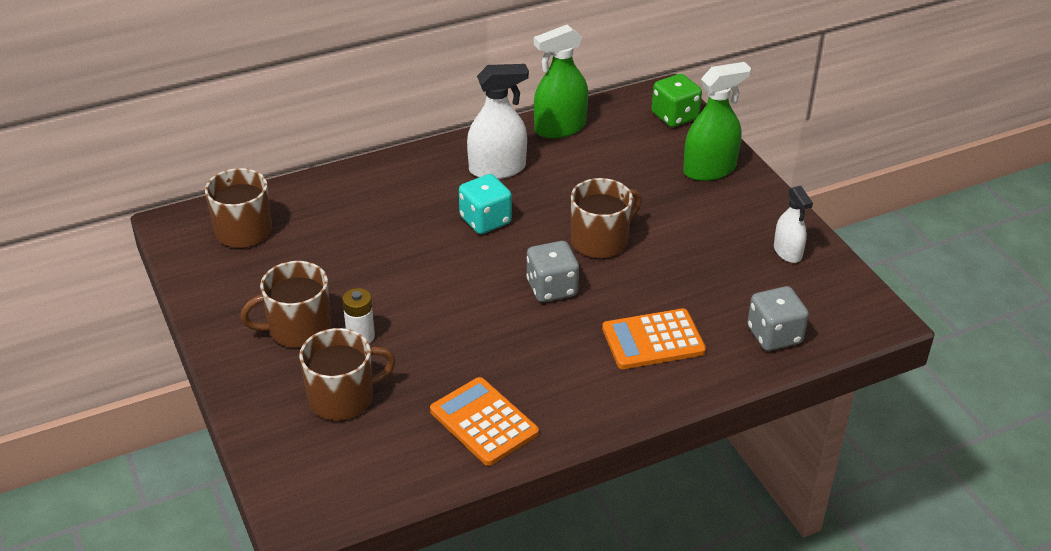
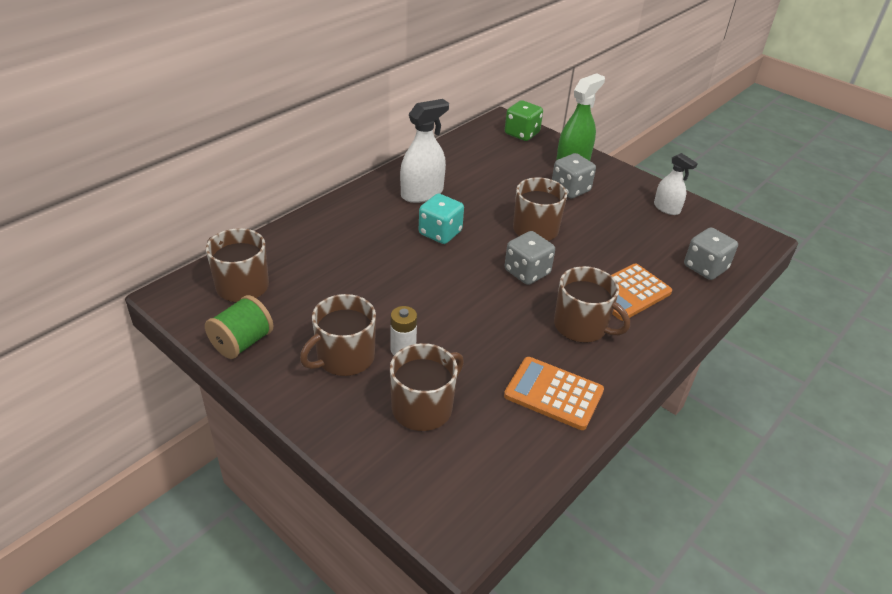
camera: 25 degrees left, 0 degrees up
(211, 288) = (242, 342): none -> green spool
(560, 128) = (447, 156): green spray bottle -> none
(568, 362) = (581, 326): none -> brown mug
(681, 201) = (570, 189): none -> grey dice

